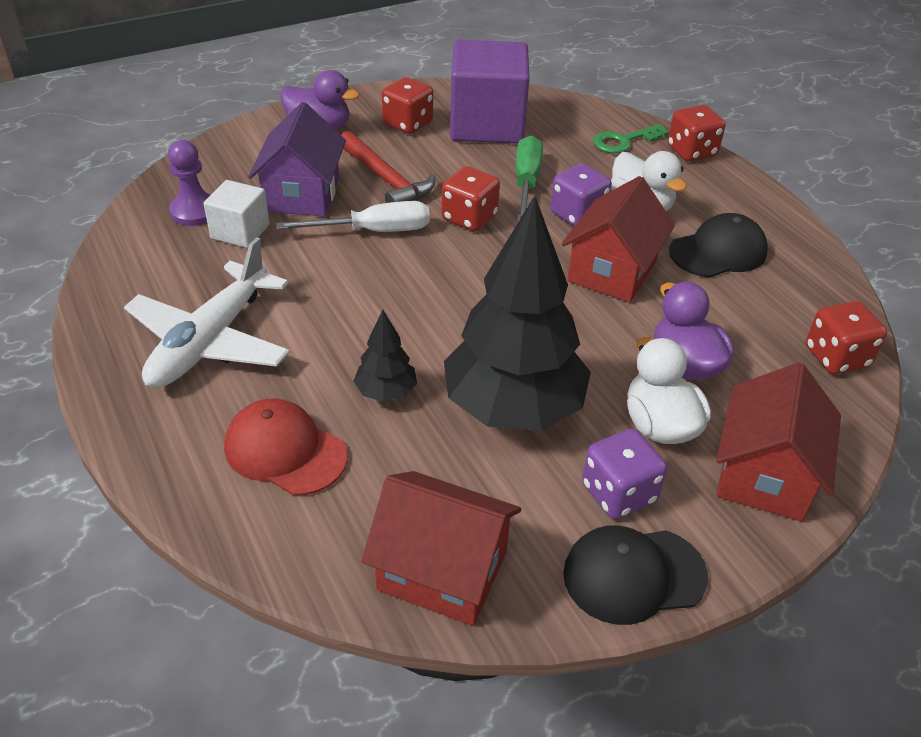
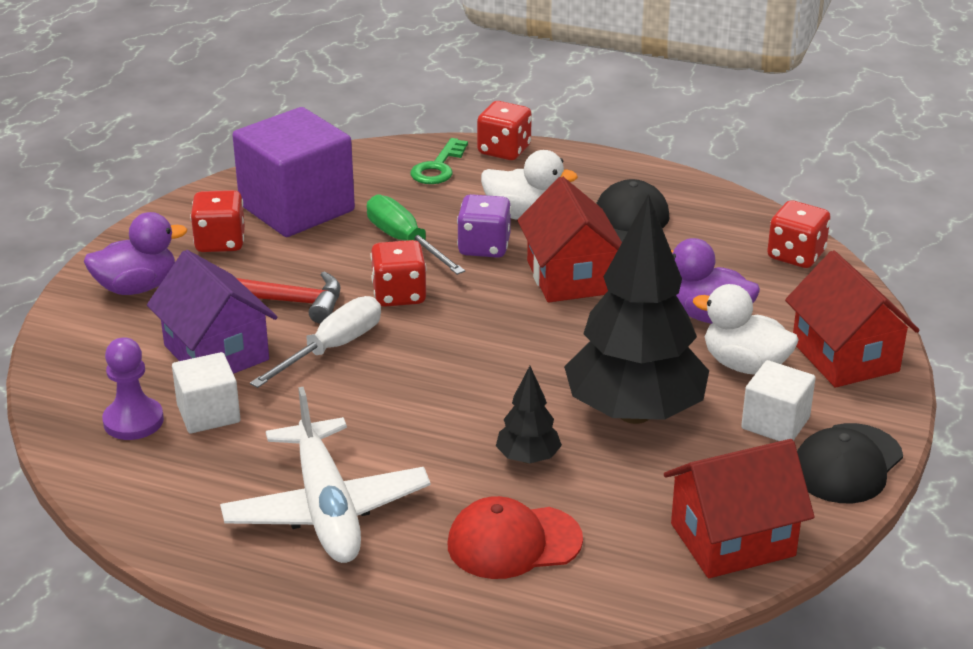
camera: 40 degrees left, 10 degrees down
(618, 493) = (775, 423): purple dice -> white cube

